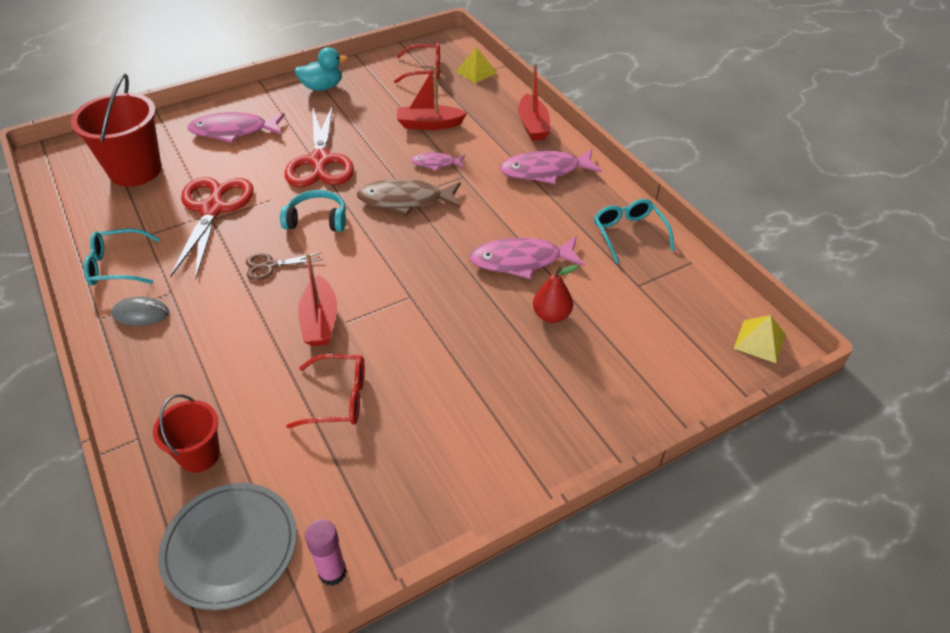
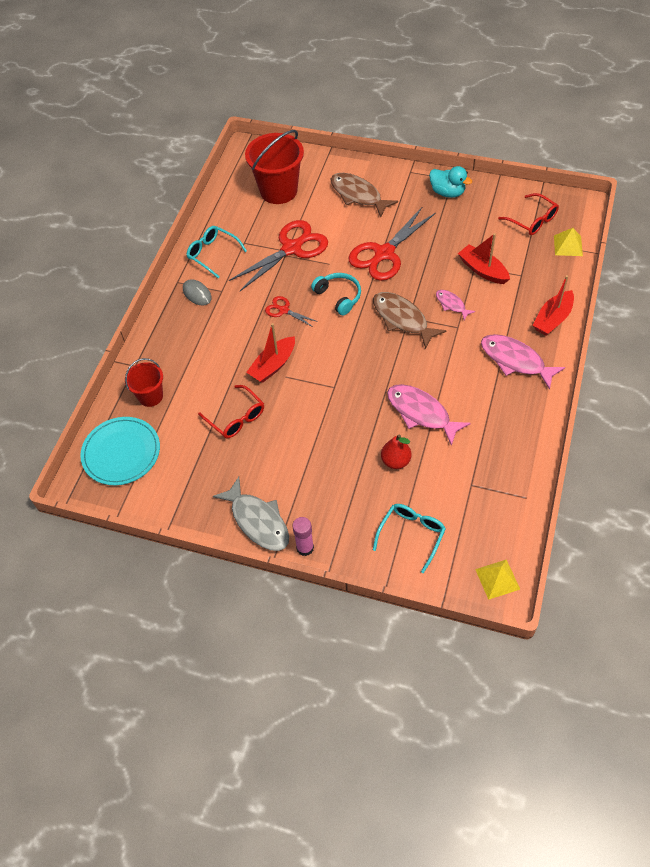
camera: 50 degrees right, 10 degrees up
(230, 547) = (121, 452): grey plate -> turquoise plate
(233, 131) = (358, 195): pink fish -> brown fish
(270, 266) = (284, 310): brown scissors -> red scissors
(332, 572) = (147, 501): pink glue stick -> pink glue stick (305, 548)
(490, 478) = (258, 521): none -> grey fish
(629, 234) = (511, 447): turquoise glasses -> turquoise glasses (411, 535)

